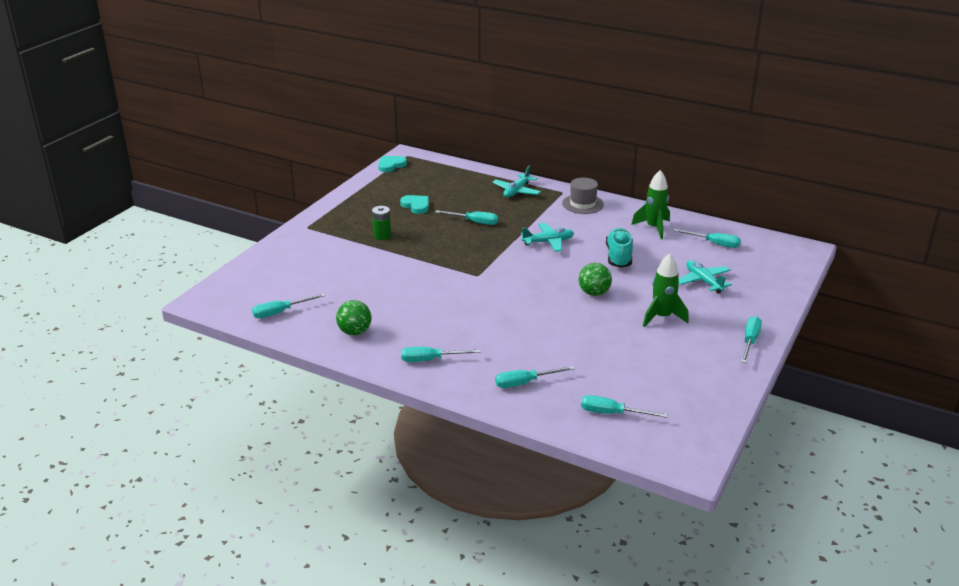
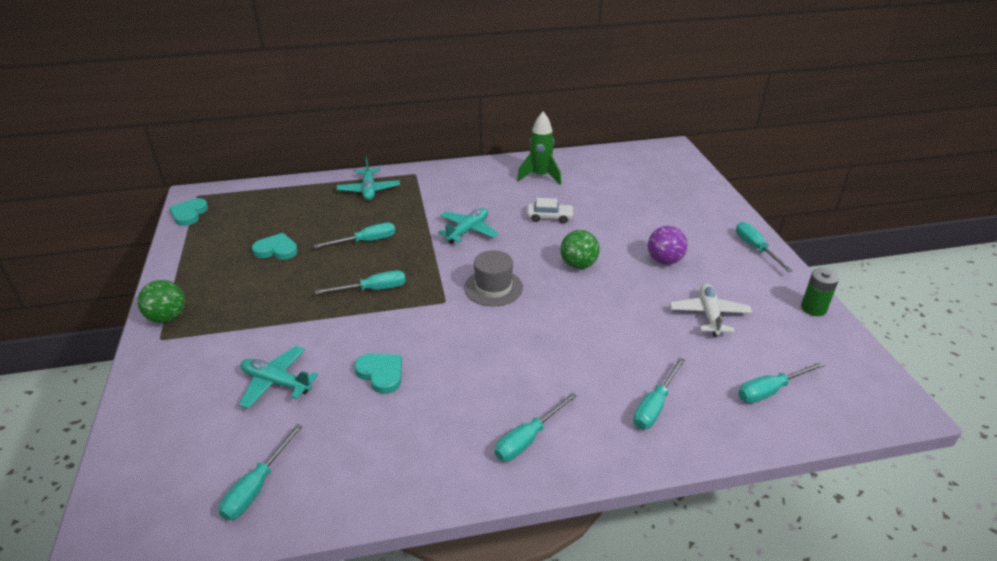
camera: 40 degrees left, 5 degrees up
(354, 332) = (393, 456): green ball -> green ball (167, 317)
(382, 236) = (277, 305): green battery -> green battery (813, 308)
(394, 294) = (381, 374): none -> turquoise heart
(582, 204) = (449, 178): grey hat -> grey hat (493, 287)
(619, 257) = (549, 217): turquoise shoe -> white car
(640, 360) = (709, 315): none -> white plane
(662, 317) = (664, 260): green rocket -> purple ball
(703, 281) = (646, 209): turquoise plane -> turquoise plane (276, 382)
(714, 244) = (605, 171): turquoise screwdriver -> turquoise screwdriver (373, 289)

